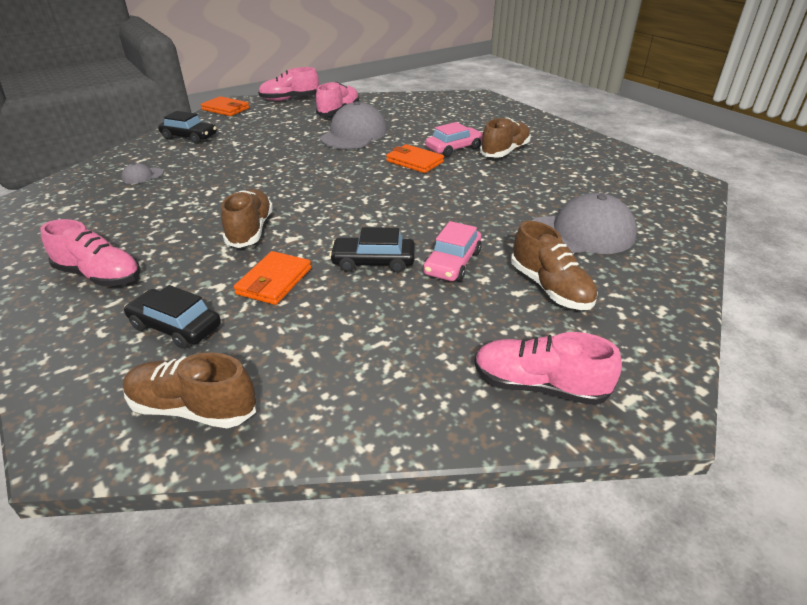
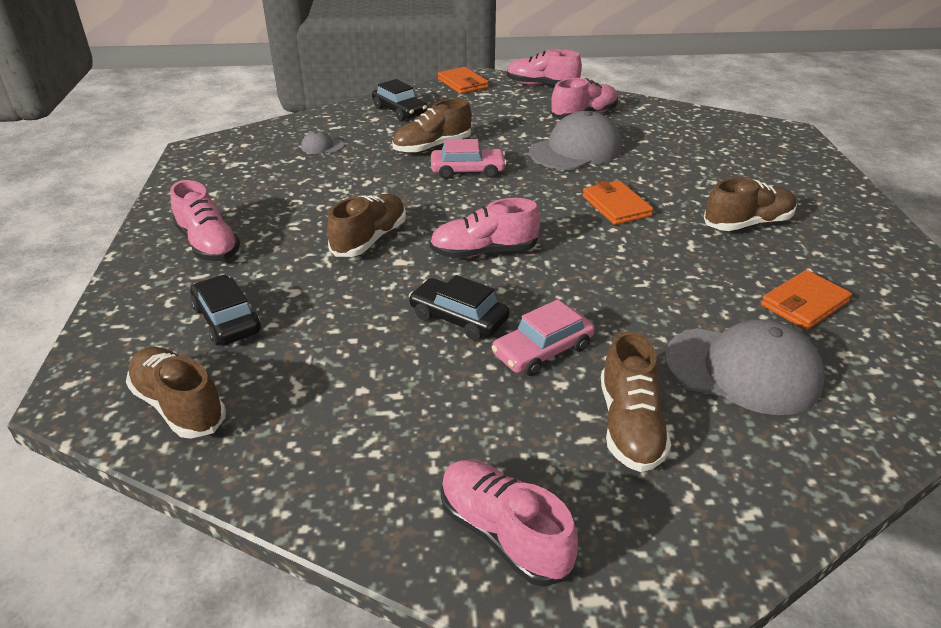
camera: 30 degrees right, 0 degrees up
(241, 156) = (432, 147): none -> brown shoe
(274, 281) = (345, 304): orange wallet -> orange wallet (804, 304)
(350, 214) = (483, 252): none -> pink shoe
(454, 148) = (683, 201): pink car -> pink car (468, 171)

